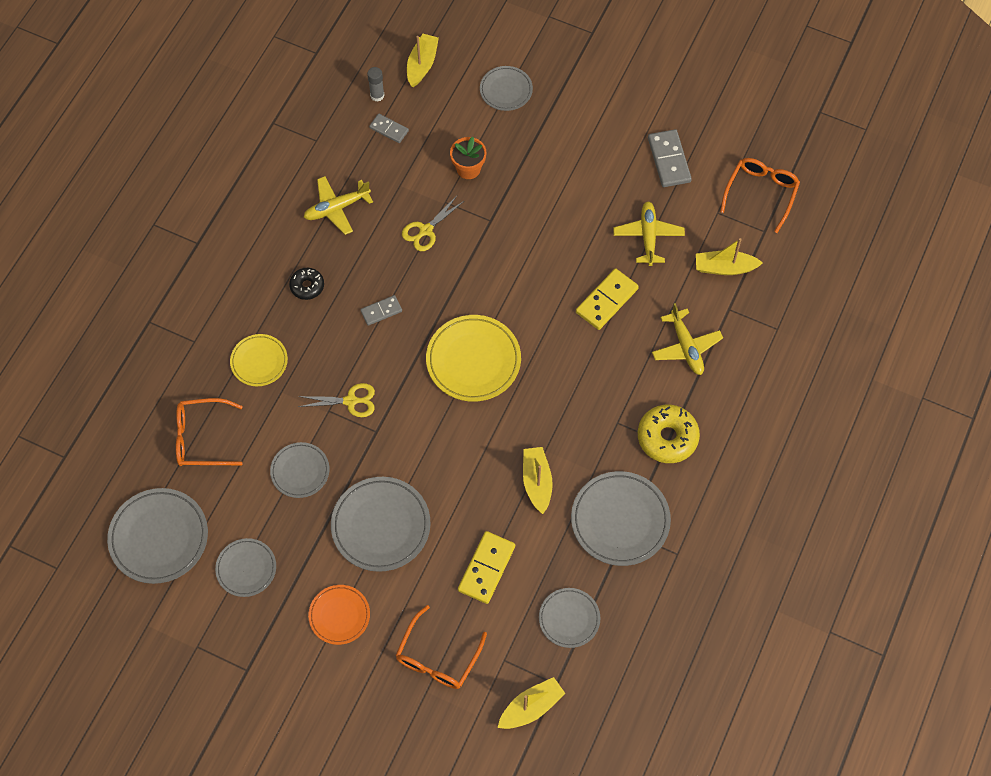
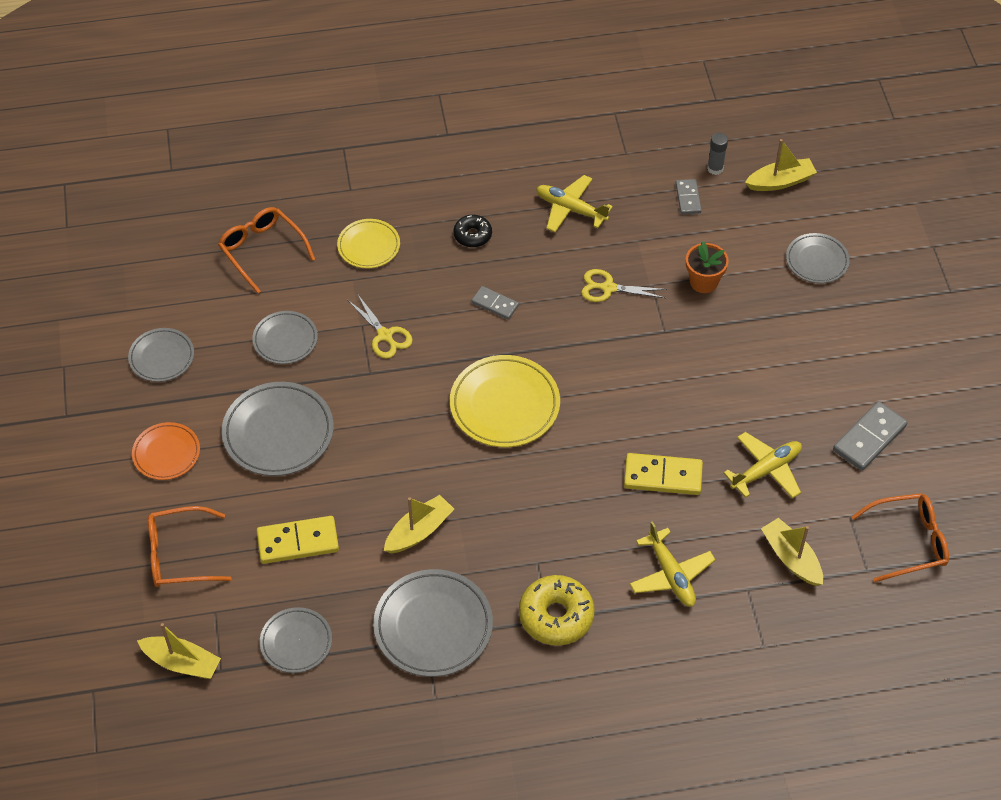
camera: 55 degrees right, 10 degrees down
(159, 537) = (145, 278): grey plate -> none
(686, 347) = (671, 575): yellow plane -> yellow plane turned 60 degrees counterclockwise

